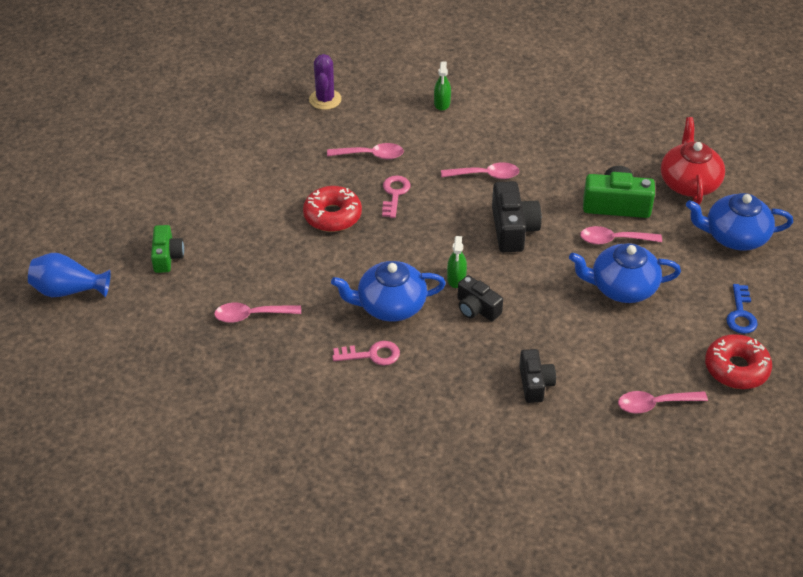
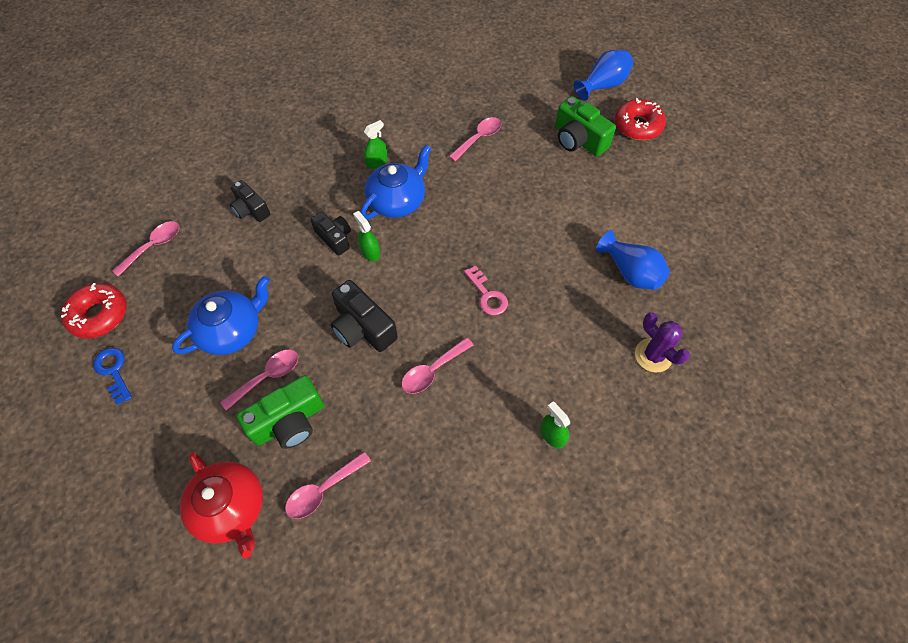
camera: 140 degrees right, 15 degrees up
(167, 257) = (578, 140): green camera -> green camera, size x1.52
(271, 146) = (630, 272): none -> blue vase
(332, 216) = (511, 242): red donut -> red donut (637, 126)
(371, 155) = (546, 321): pink spoon -> pink spoon (323, 490)
(372, 355) = (377, 162): pink key -> green spray bottle
(477, 308) = (334, 238): black camera -> black camera turned 45 degrees clockwise
(734, 236) = (152, 462): blue teapot -> none

